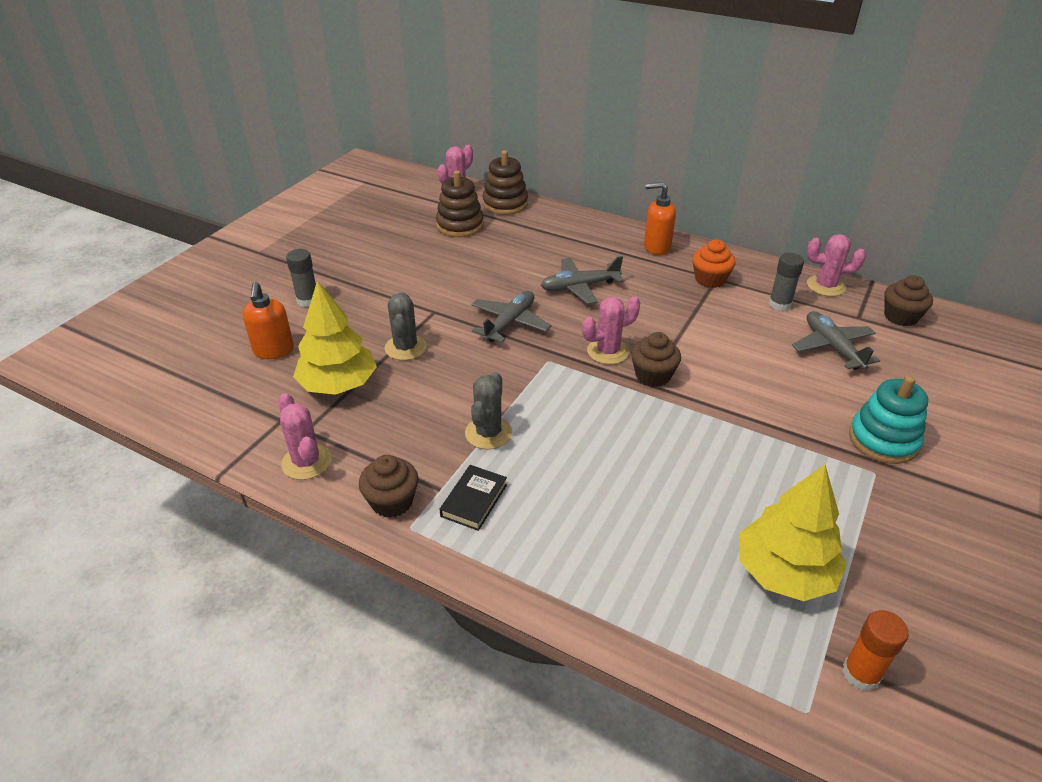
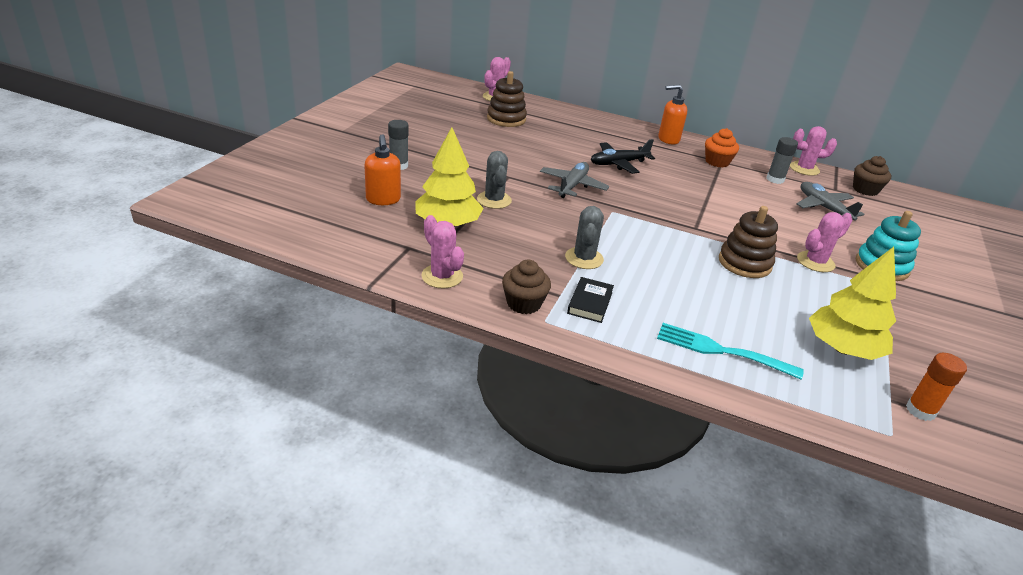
camera: 10 degrees left, 5 degrees down
(505, 204) = (537, 106): brown stacking toy -> brown stacking toy (744, 263)
(579, 287) = (618, 164): grey plane -> black plane
(607, 351) = (657, 206): pink cactus -> pink cactus (815, 262)
(619, 574) = (721, 351): none -> turquoise fork
(653, 375) = (697, 223): brown cupcake -> none

